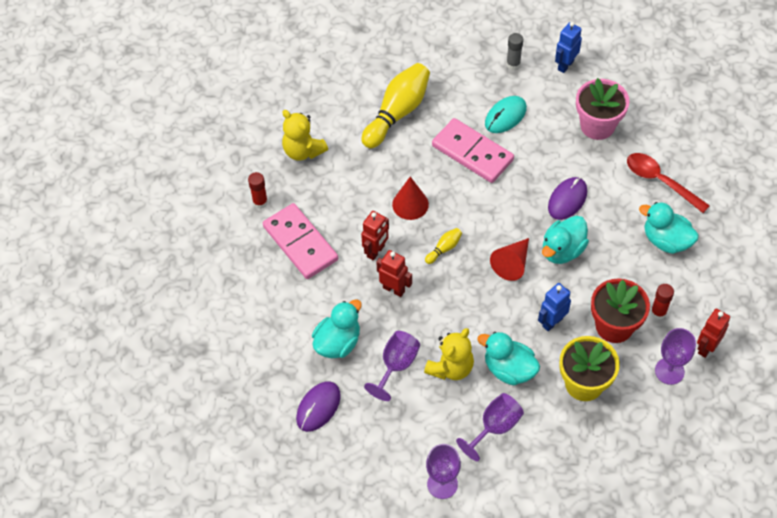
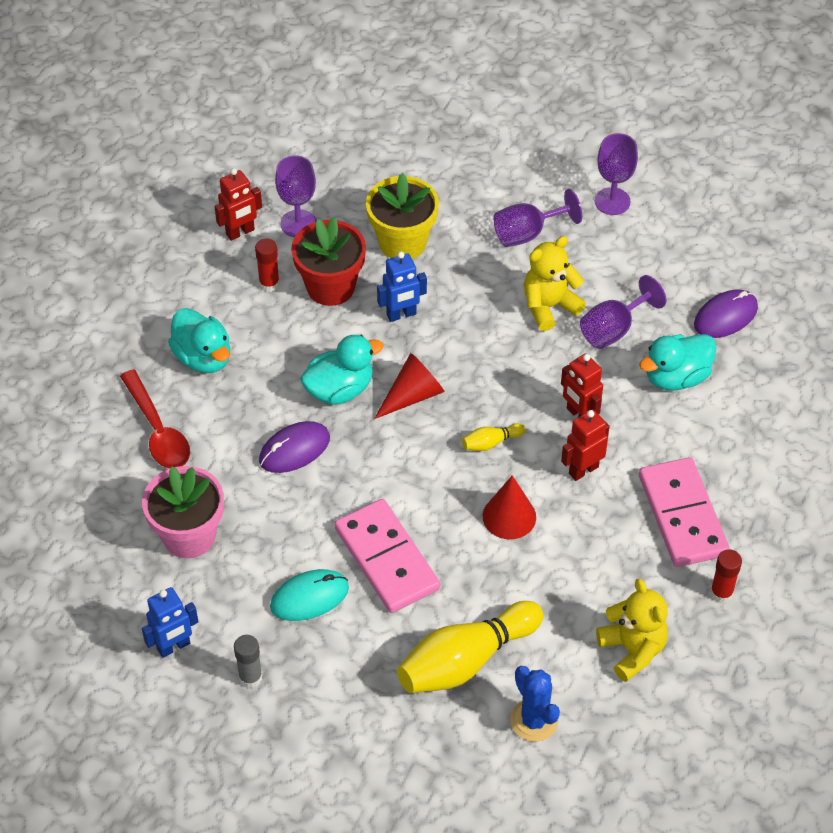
camera: 160 degrees left, 5 degrees down
(345, 95) = (534, 720): none -> blue cactus
(509, 369) = (481, 283): turquoise duck -> none

